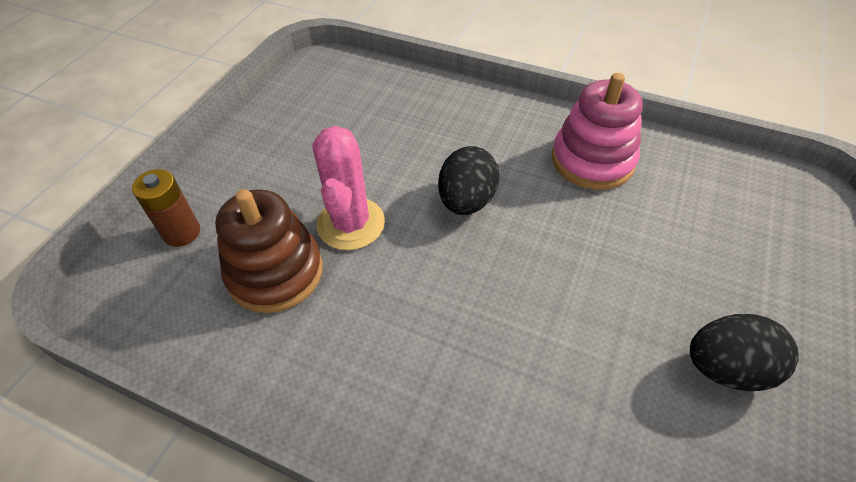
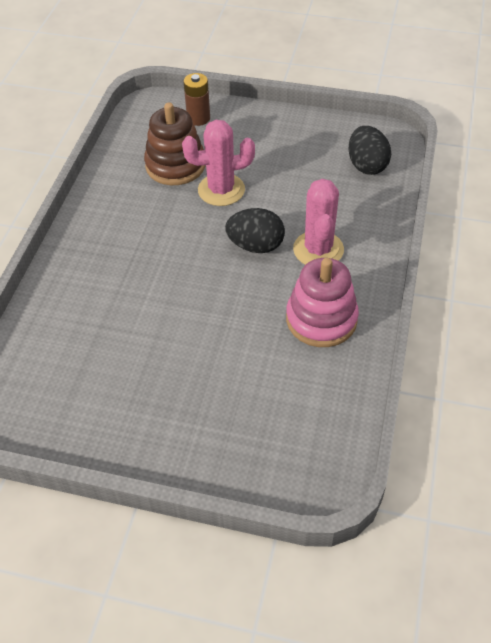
camera: 80 degrees right, 0 degrees up
(484, 146) = (318, 249): none -> pink cactus
(726, 368) = (133, 394): black egg -> black egg (366, 165)

